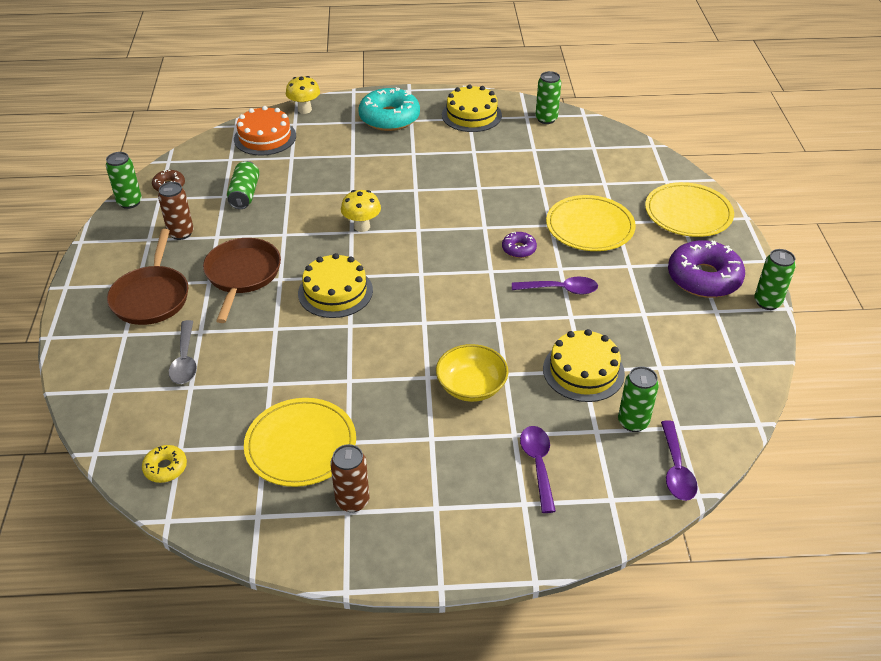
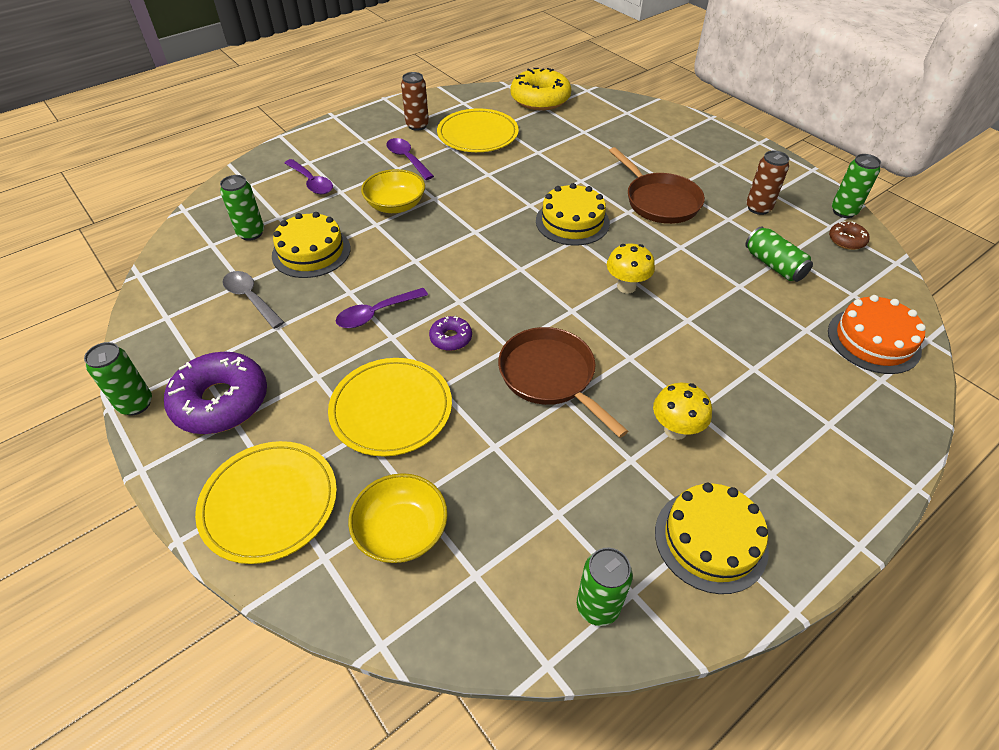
camera: 145 degrees right, 5 degrees up
(151, 297) = (695, 161): brown pan -> brown pan (550, 376)
(165, 468) = (540, 99): yellow donut -> yellow donut, size x2.08
(185, 360) = (610, 141): grey spoon -> grey spoon (251, 298)
(304, 110) = (910, 410): yellow mushroom -> yellow mushroom (675, 430)
(389, 118) = (801, 460): turquoise donut -> none
(620, 174) = (401, 531): none -> yellow bowl
(676, 469) = (205, 218): purple spoon -> purple spoon (407, 159)

